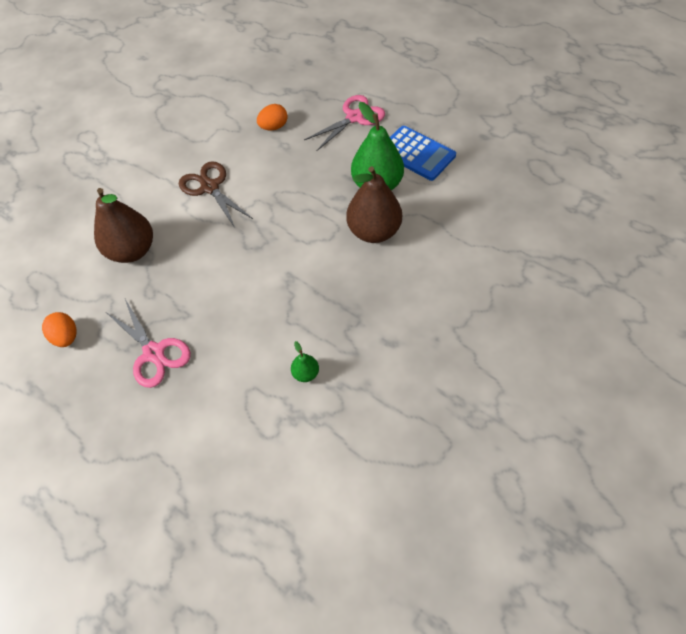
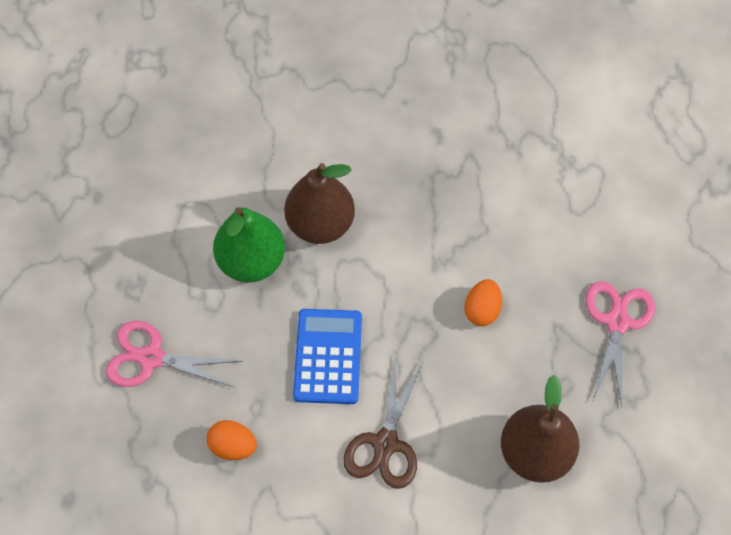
camera: 130 degrees left, 5 degrees up
(66, 337) = (676, 422): orange egg -> orange egg (482, 310)
(306, 373) = (523, 179): green pear -> none
(417, 153) = (172, 250): blue calculator -> blue calculator (328, 356)

